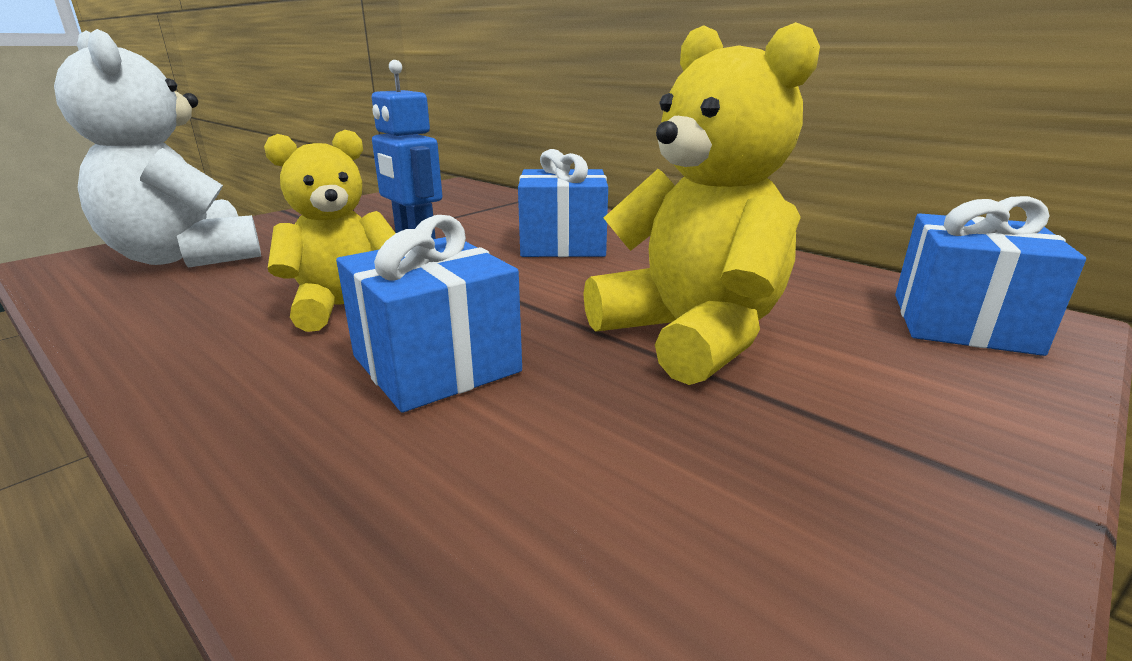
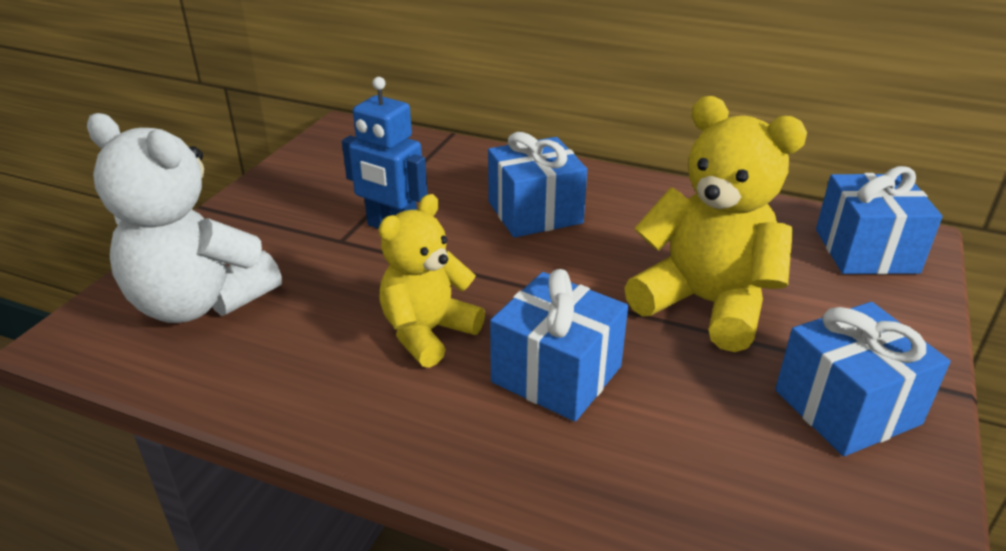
camera: 20 degrees left, 10 degrees up
(832, 487) = (847, 407): none -> blue gift

